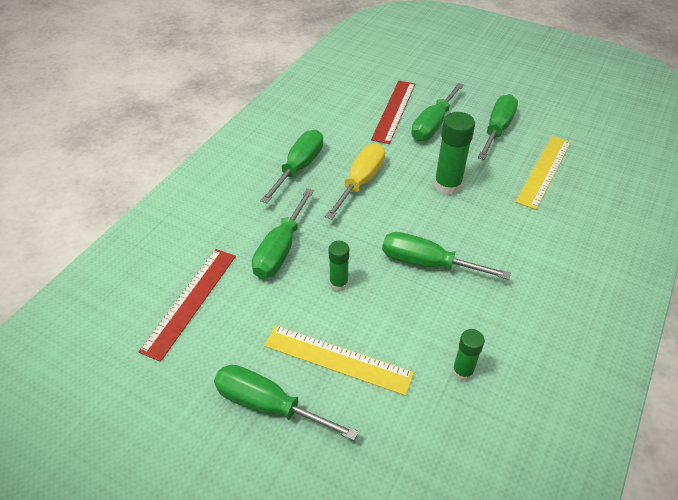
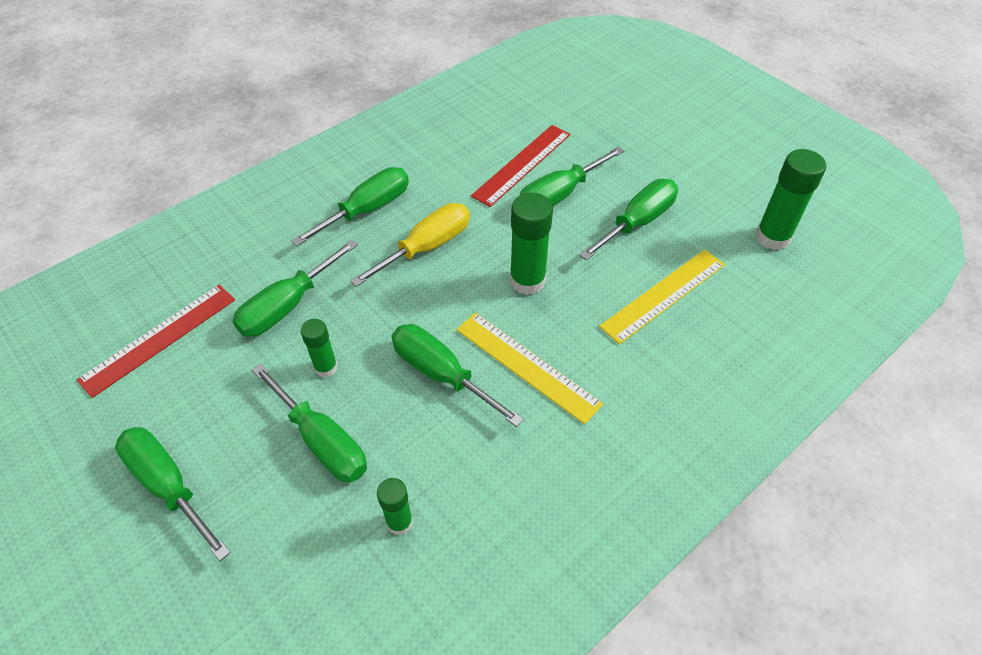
camera: 20 degrees right, 5 degrees up
(337, 359) = (271, 458): yellow ruler -> yellow ruler (527, 366)
(369, 335) = (322, 441): none -> green screwdriver
(589, 118) = (772, 237): none -> green glue stick

